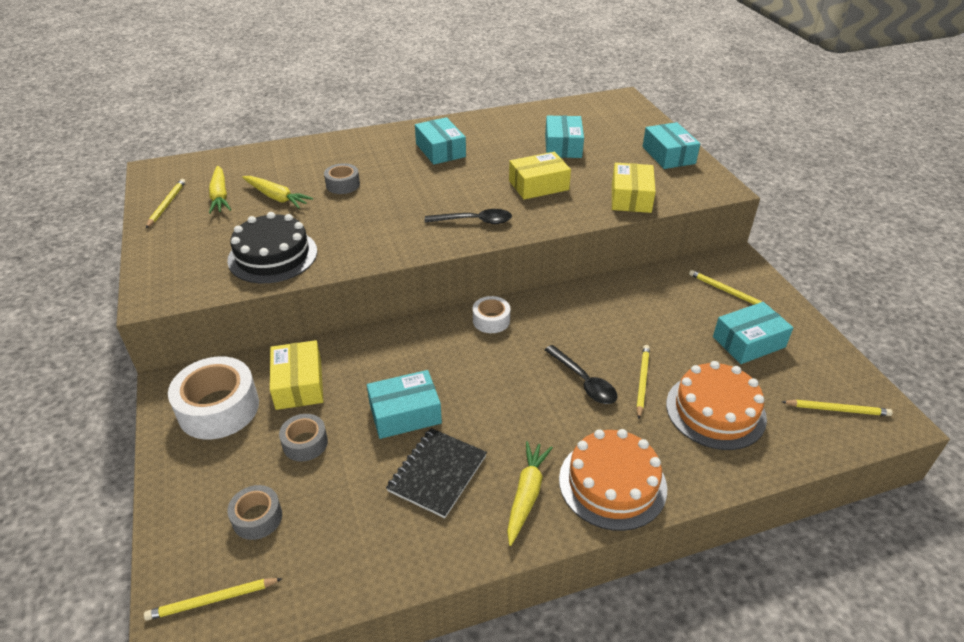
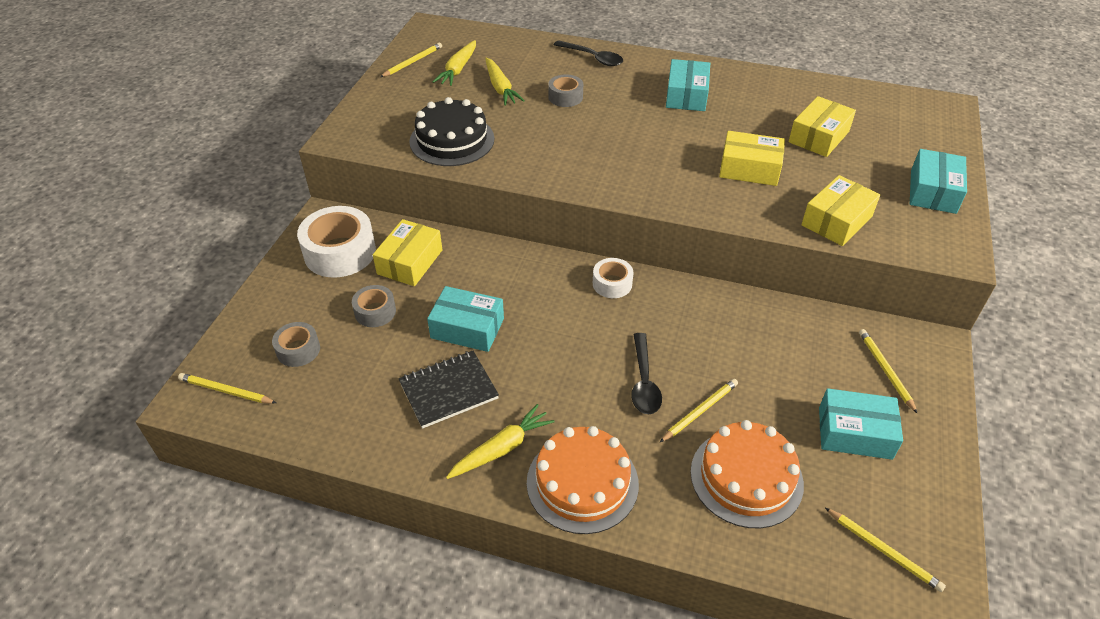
camera: 35 degrees right, 5 degrees up
(474, 221) = (650, 180): black spoon -> black spoon (593, 58)
(563, 146) = (819, 137): turquoise box -> yellow box

